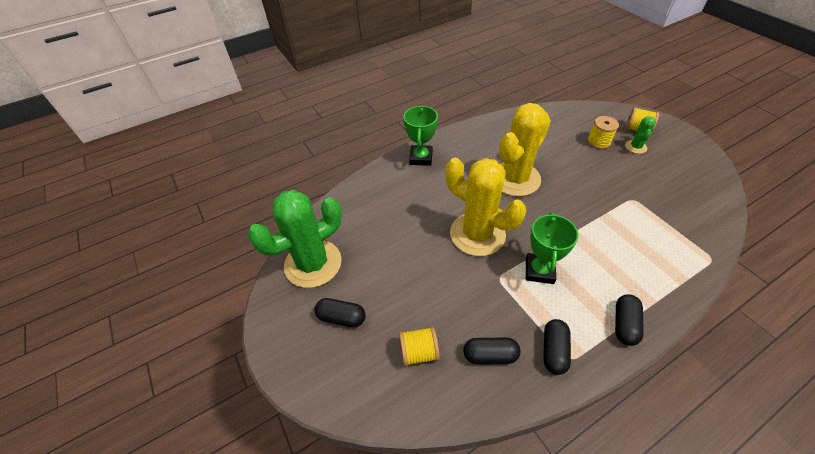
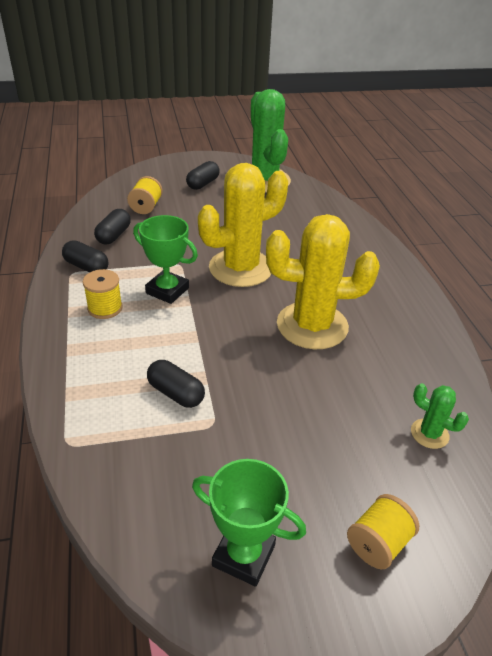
camera: 105 degrees right, 10 degrees down
(421, 158) = (384, 265): green trophy -> green trophy (243, 555)
(515, 179) = (312, 326): yellow cactus -> yellow cactus turned 60 degrees counterclockwise
(598, 142) = (359, 457): yellow spool -> yellow spool (105, 308)
(624, 324) = (67, 318): black capsule -> black capsule (175, 393)
(635, 147) = (326, 505): green cactus -> green cactus (429, 434)

